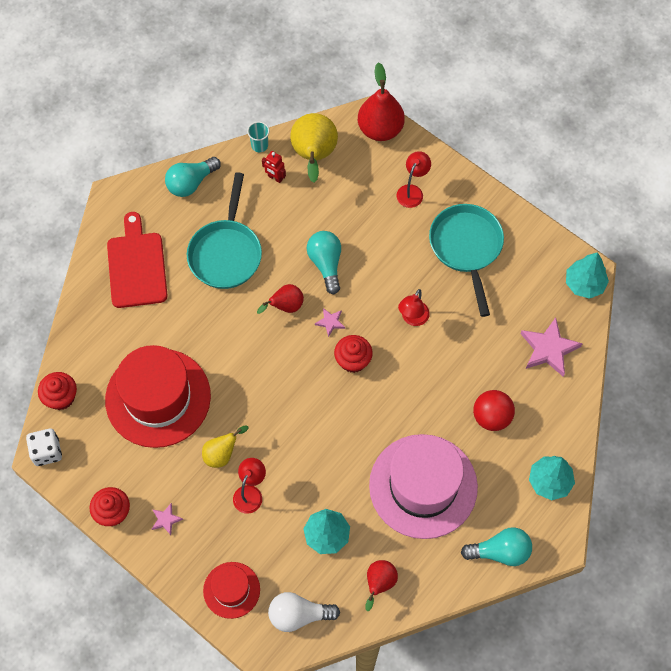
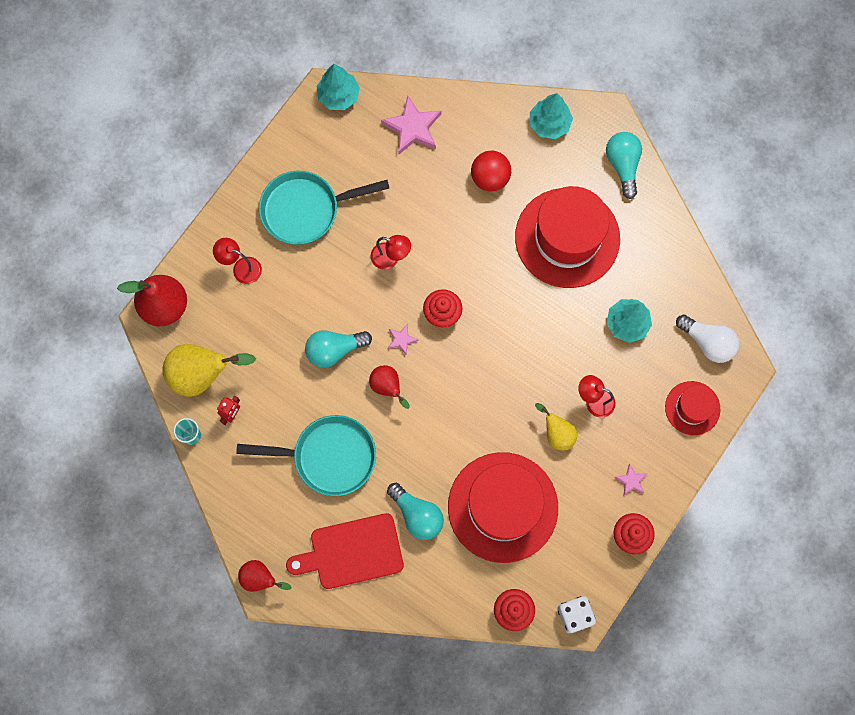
camera: 95 degrees left, 10 degrees up
(191, 183) = (244, 506): turquoise light bulb -> turquoise light bulb (417, 514)
(299, 615) = (707, 342): white light bulb -> white light bulb turned 45 degrees counterclockwise
(379, 583) = (667, 271): red pear -> red pear (260, 578)
(423, 486) = (567, 238): pink hat -> red hat

